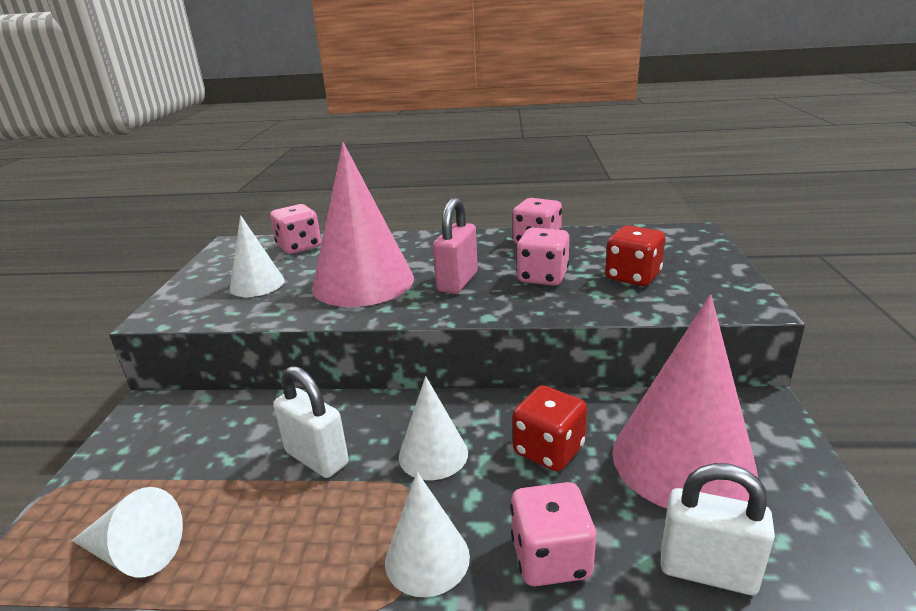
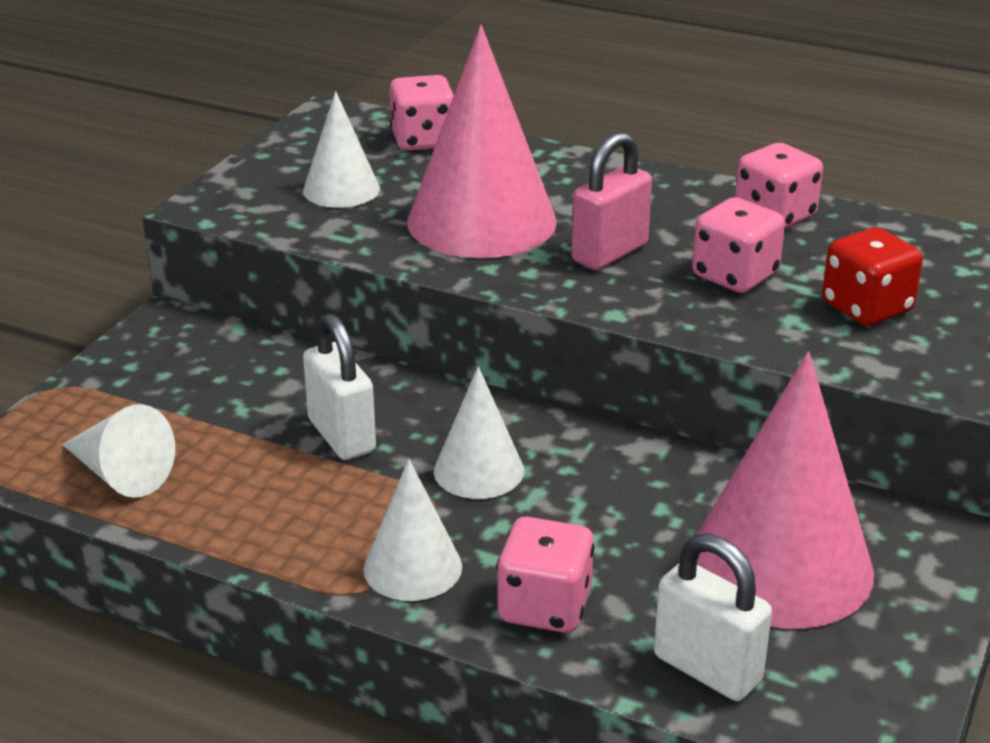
camera: 20 degrees right, 5 degrees up
(548, 450) = (622, 505): red dice -> none

